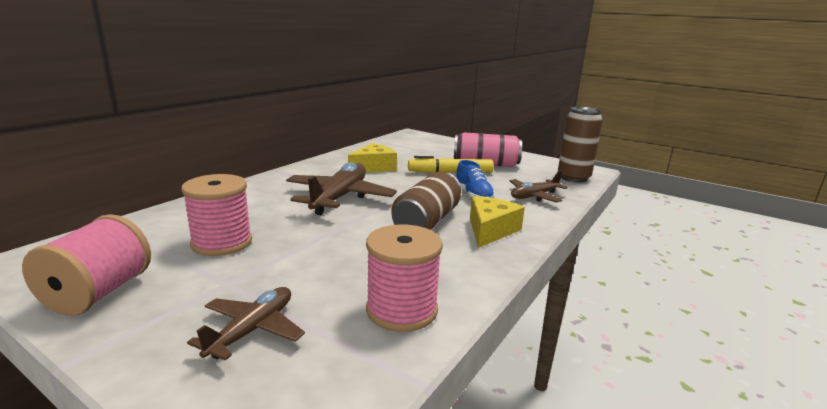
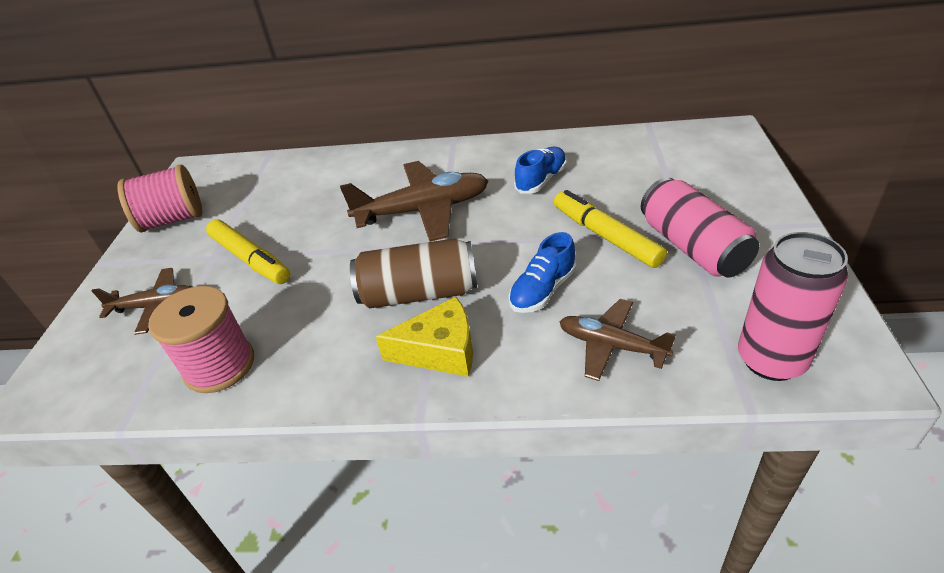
camera: 65 degrees right, 20 degrees up
(222, 242) = (273, 214): pink spool -> none
(270, 266) = (250, 259): none -> yellow marker
(373, 167) = (541, 180): yellow cheese -> blue shoe
(573, 178) = (771, 360): brown can -> pink can

